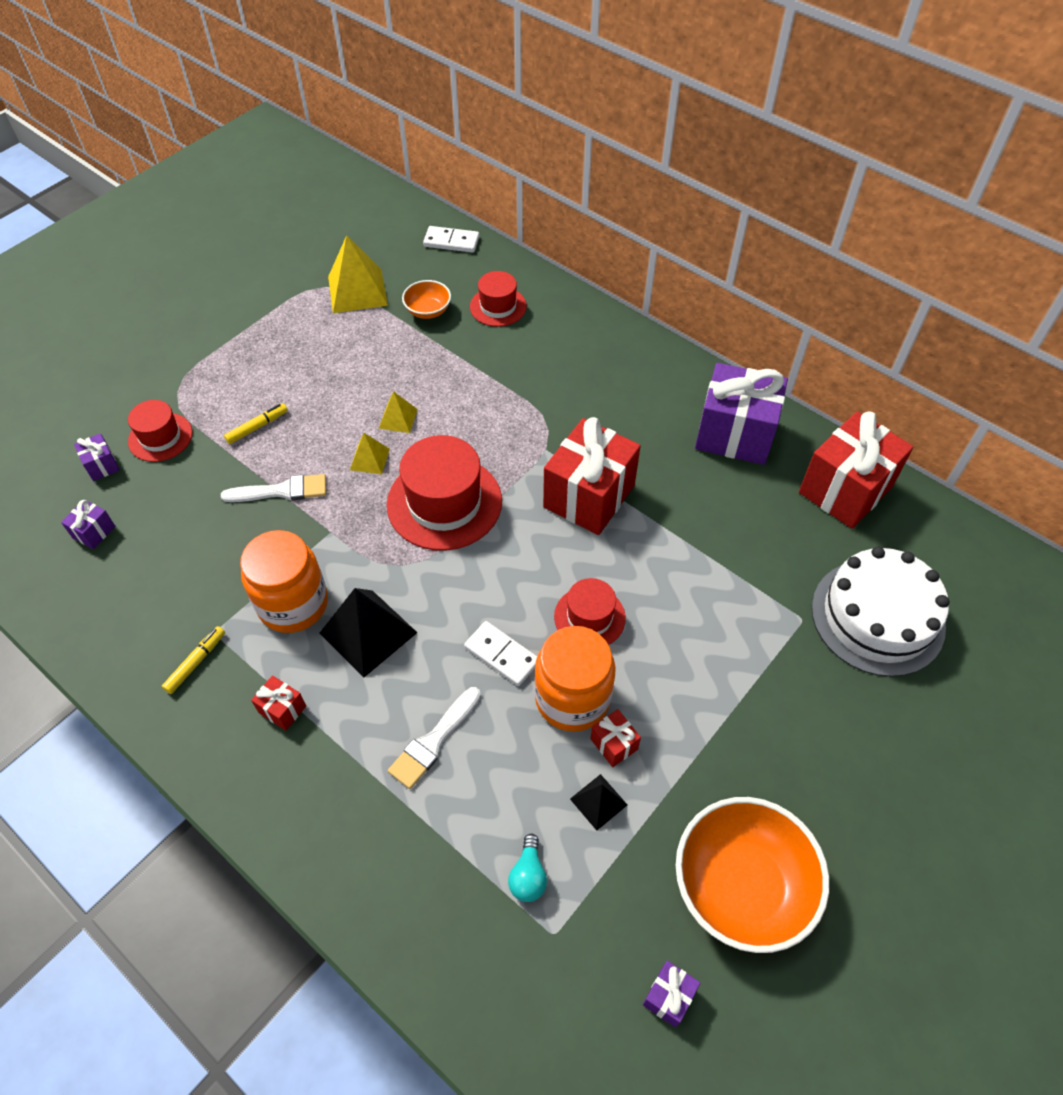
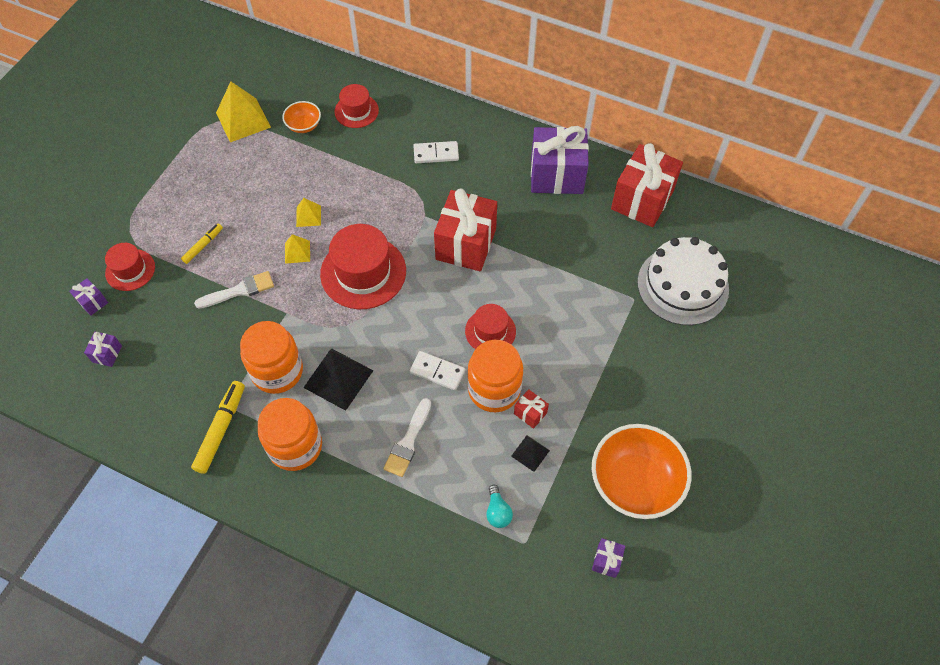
camera: 15 degrees left, 5 degrees up
(196, 662) = (221, 429): yellow marker -> yellow marker, size x1.67
(282, 709) = (295, 446): red gift -> orange jar
(451, 242) = (304, 64): white domino -> white domino (436, 154)

